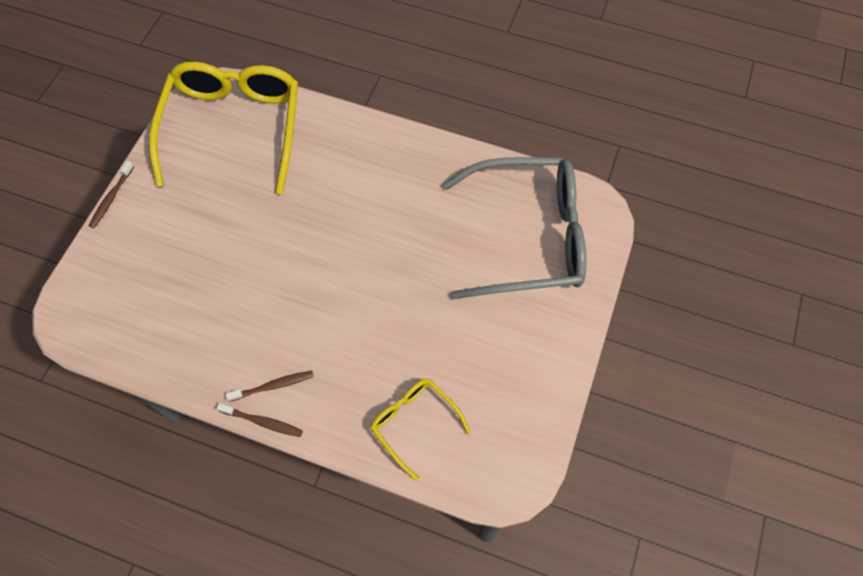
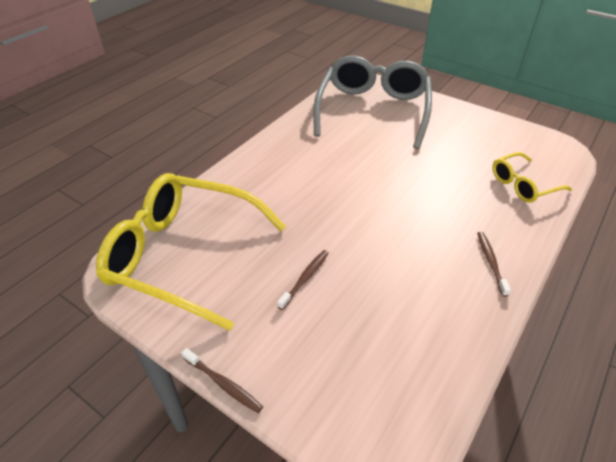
camera: 75 degrees left, 20 degrees down
(262, 422) = (527, 274): brown toothbrush -> brown toothbrush (305, 278)

